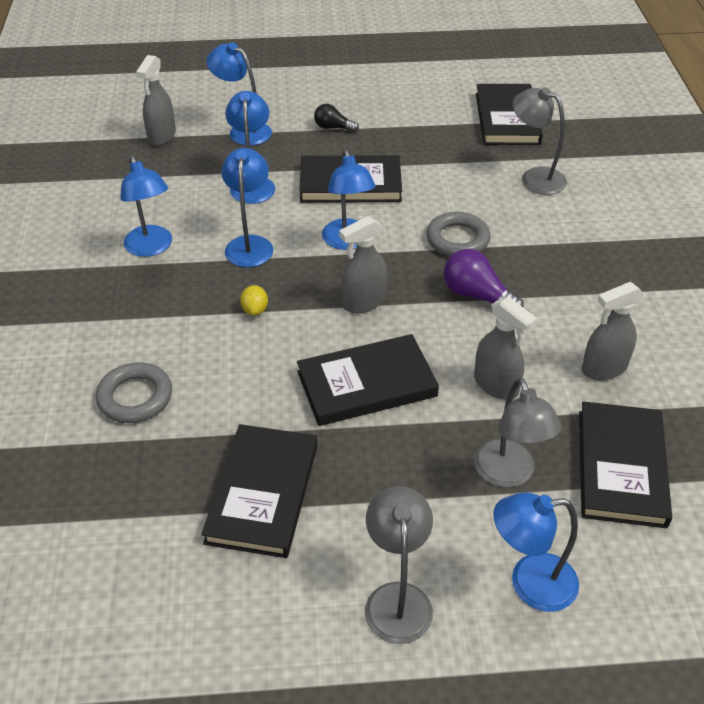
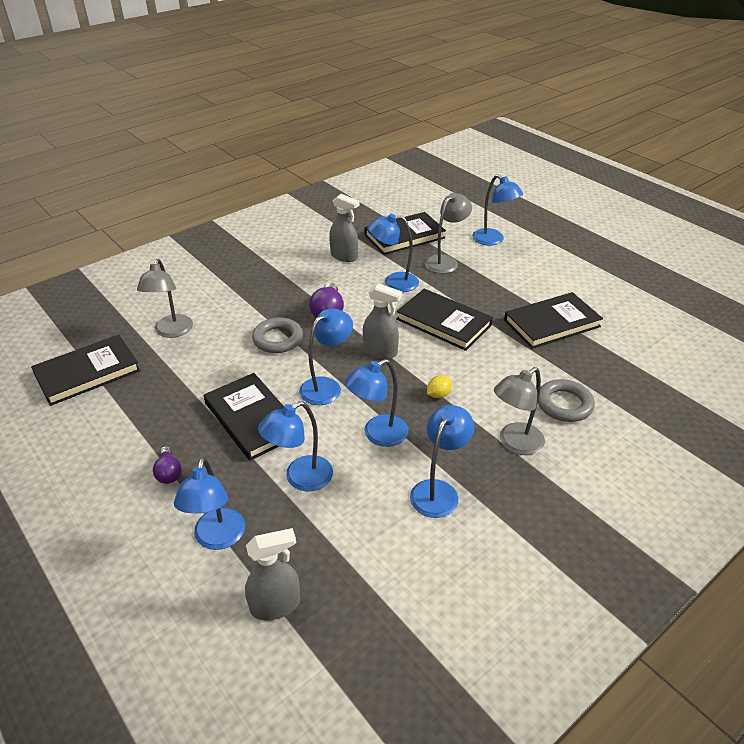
camera: 125 degrees left, 5 degrees down
(333, 127) = (169, 472): black light bulb -> purple light bulb
(397, 598) = (544, 266): grey lamp -> grey lamp (514, 443)
(496, 385) = (393, 282): grey spray bottle -> blue lamp

